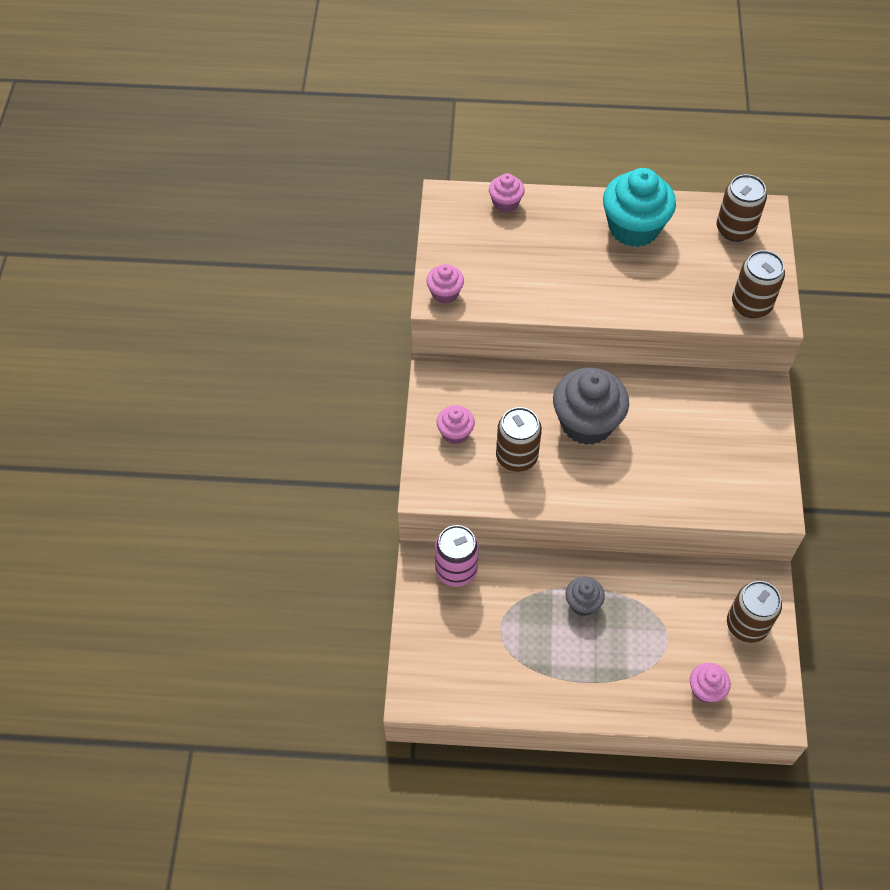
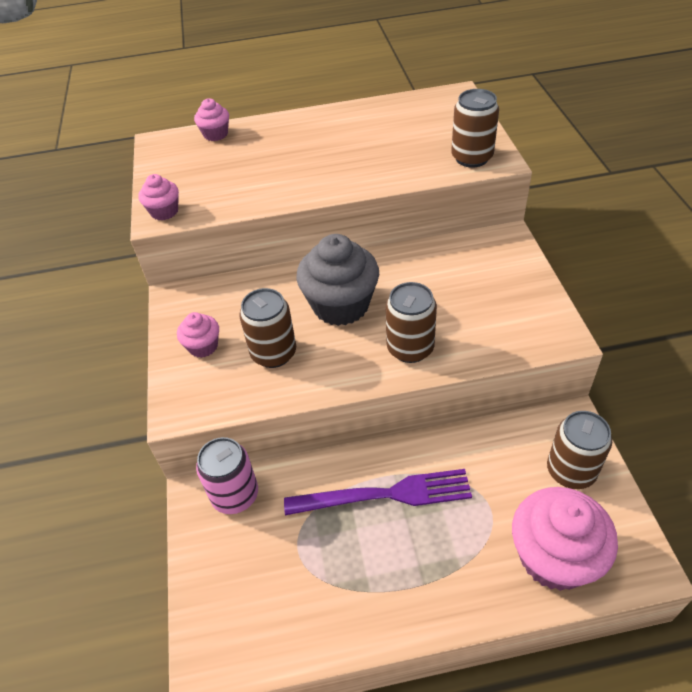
camera: 10 degrees left, 10 degrees down
(583, 603) = (385, 495): grey cupcake -> purple fork
(634, 228) = (341, 127): turquoise cupcake -> none
(706, 689) = (554, 557): pink cupcake -> pink cupcake, size x1.98
(735, 229) = (435, 110): brown can -> brown can (410, 348)

